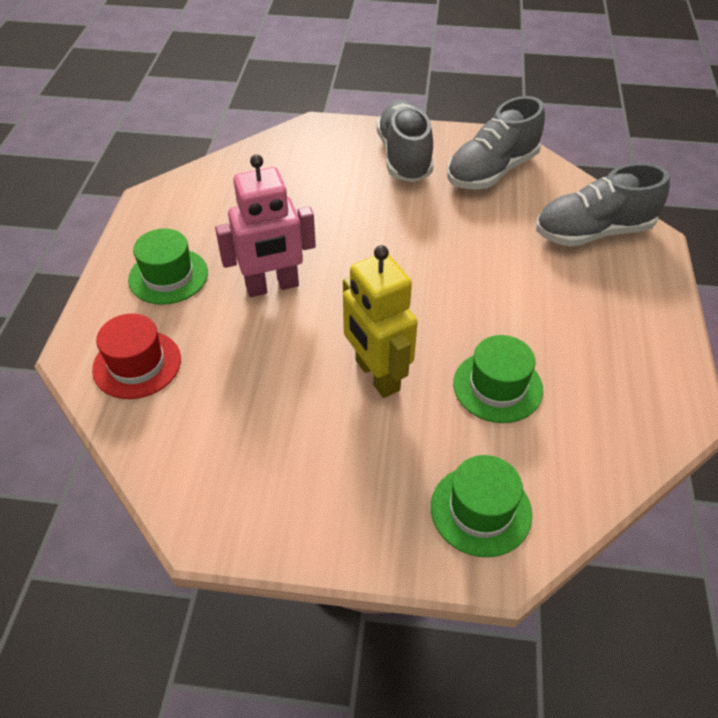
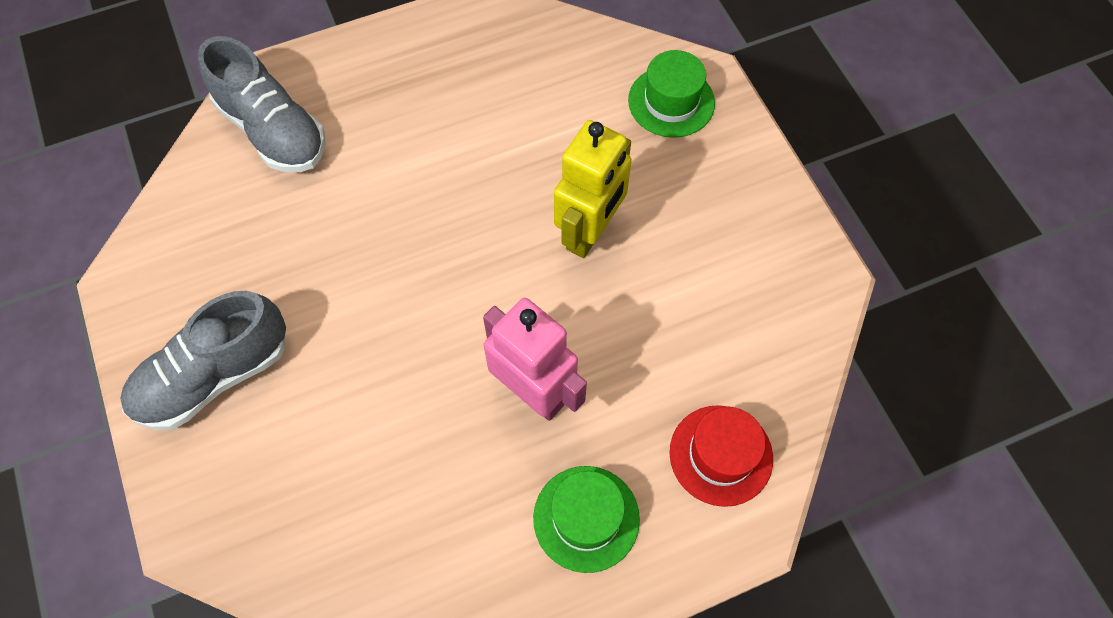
camera: 120 degrees left, 15 degrees up
(492, 171) = (201, 264): grey shoe -> none
(497, 386) = (540, 135): green hat -> none

